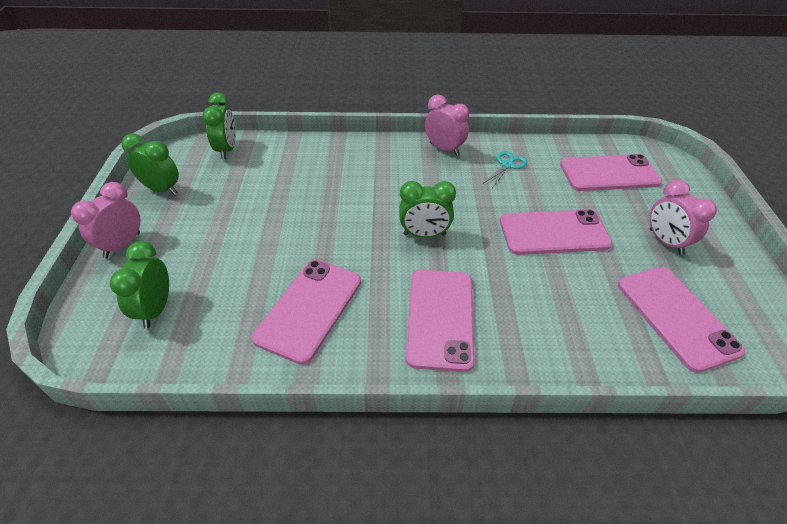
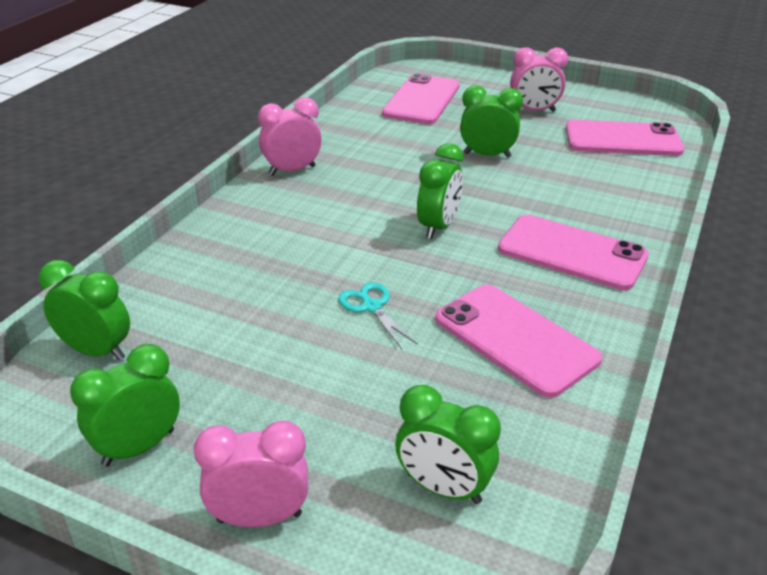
camera: 65 degrees left, 10 degrees down
(122, 245) = (259, 517): pink clock -> pink clock turned 120 degrees clockwise
(507, 165) = (360, 144): turquoise scissors -> turquoise scissors (371, 306)
(553, 233) = (487, 155): pink phone -> green clock

